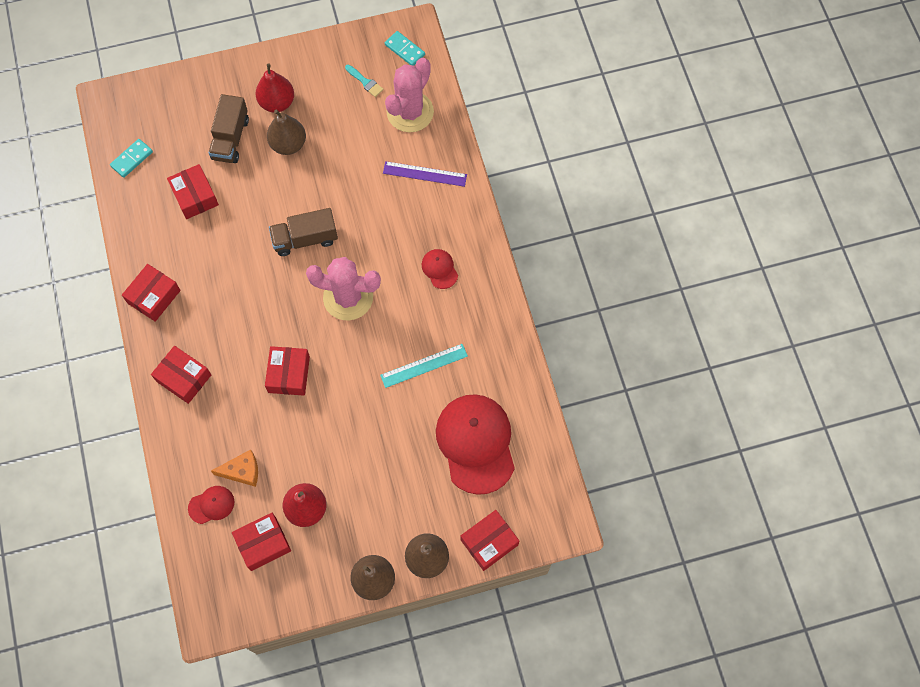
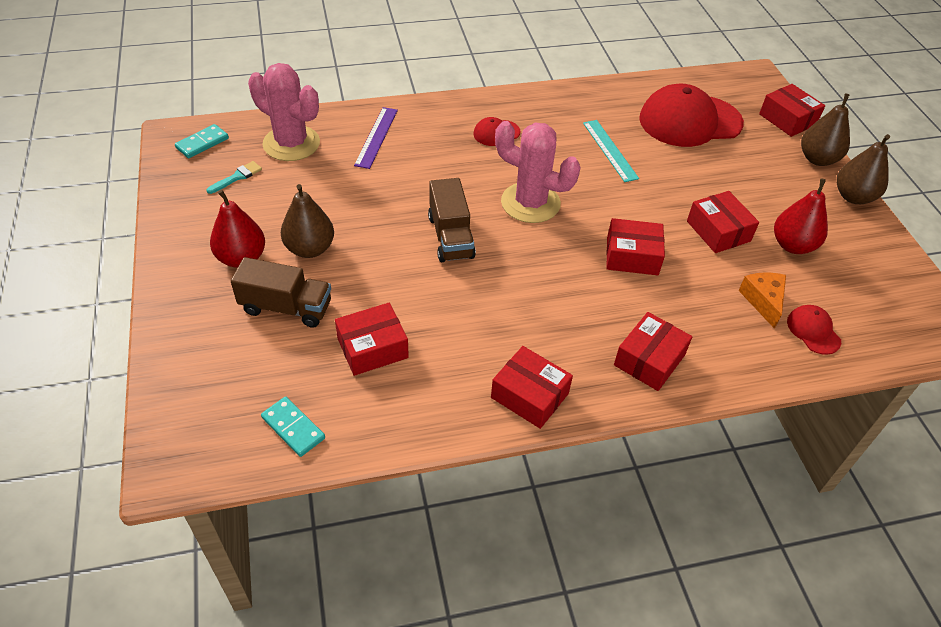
camera: 90 degrees left, 20 degrees down
(263, 544) = (845, 283): red box -> red box (718, 231)
(348, 297) = (530, 203): pink cactus -> pink cactus turned 75 degrees counterclockwise

